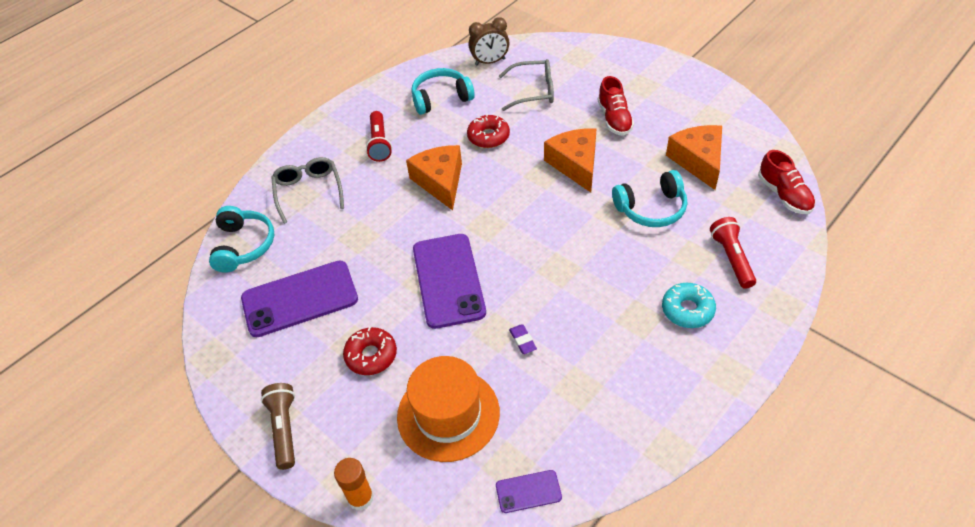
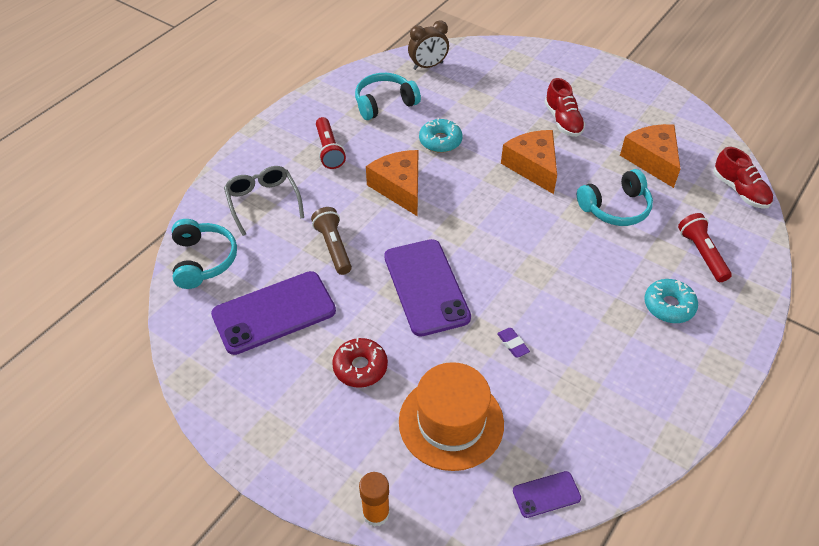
camera: 10 degrees left, 0 degrees up
(284, 429) = (282, 448): brown flashlight -> brown flashlight (333, 247)
(488, 136) = (440, 141): red donut -> turquoise donut
(533, 91) = (477, 95): grey glasses -> none

